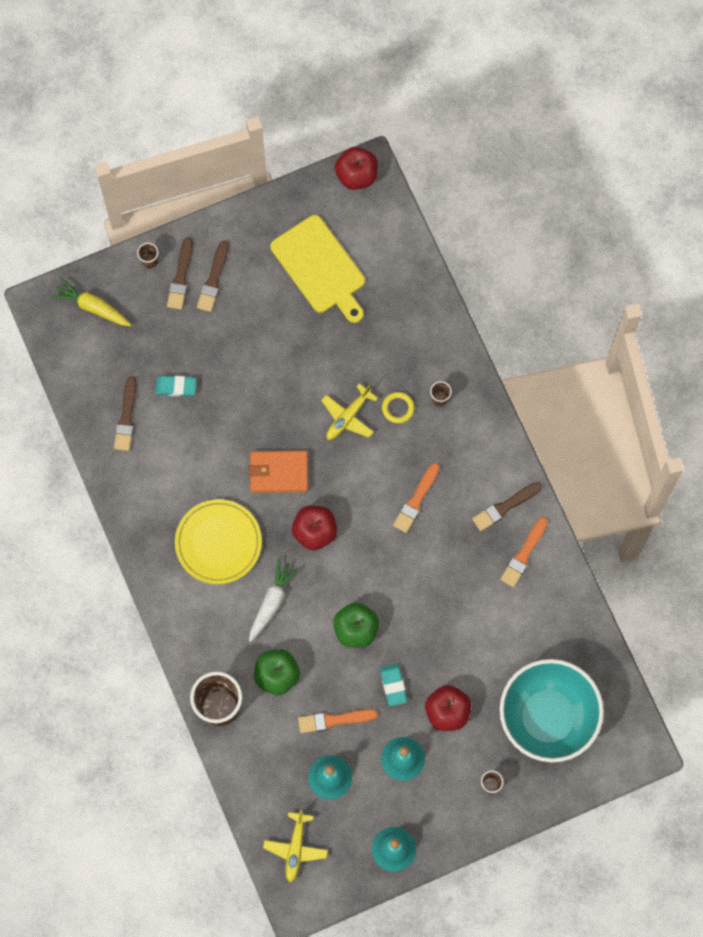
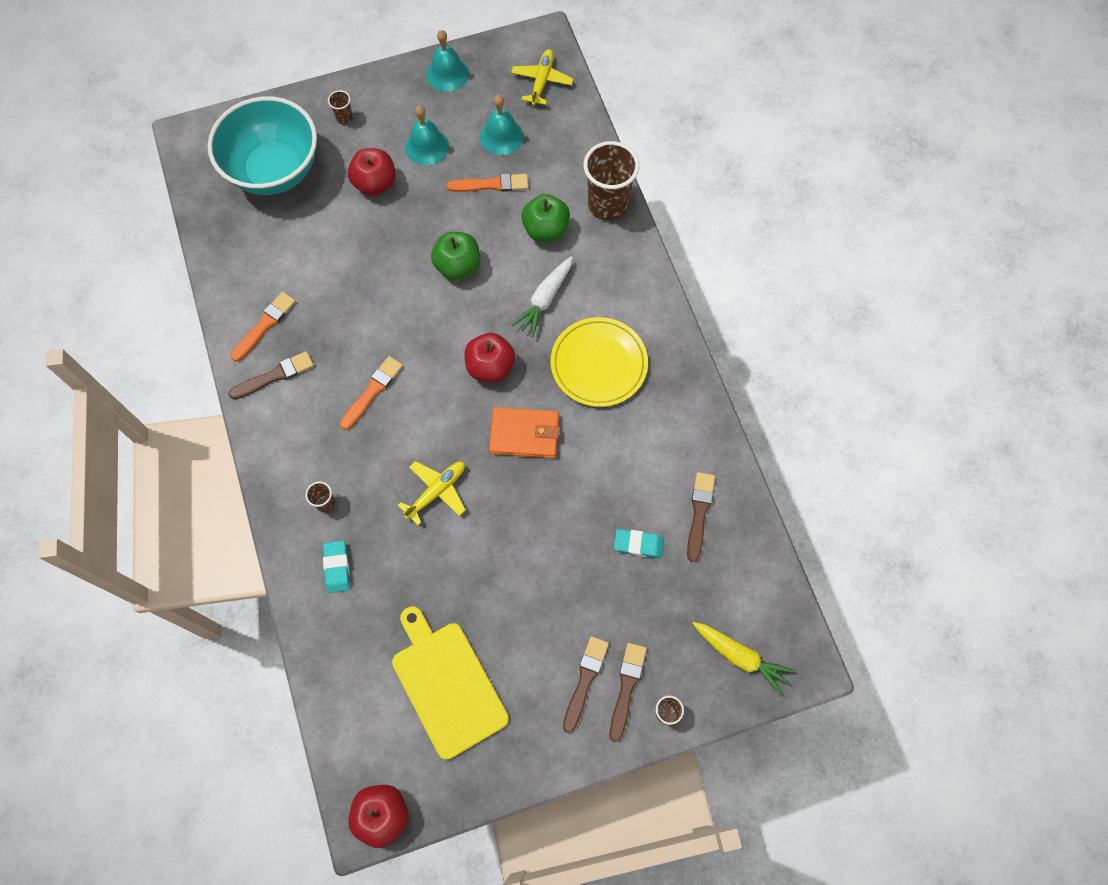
camera: 175 degrees left, 5 degrees down
(393, 685) = (426, 211): turquoise eraser -> turquoise eraser (337, 567)
(398, 408) = (376, 496): yellow ring -> none

